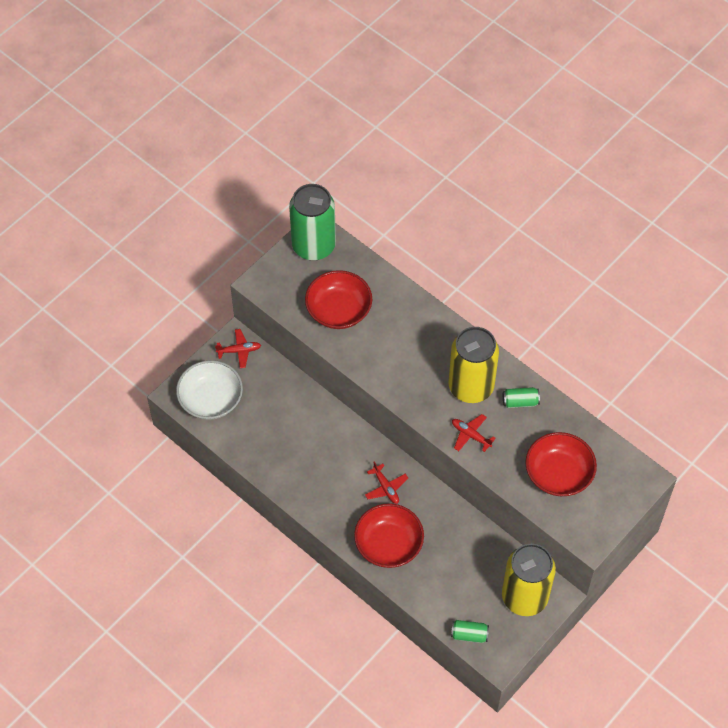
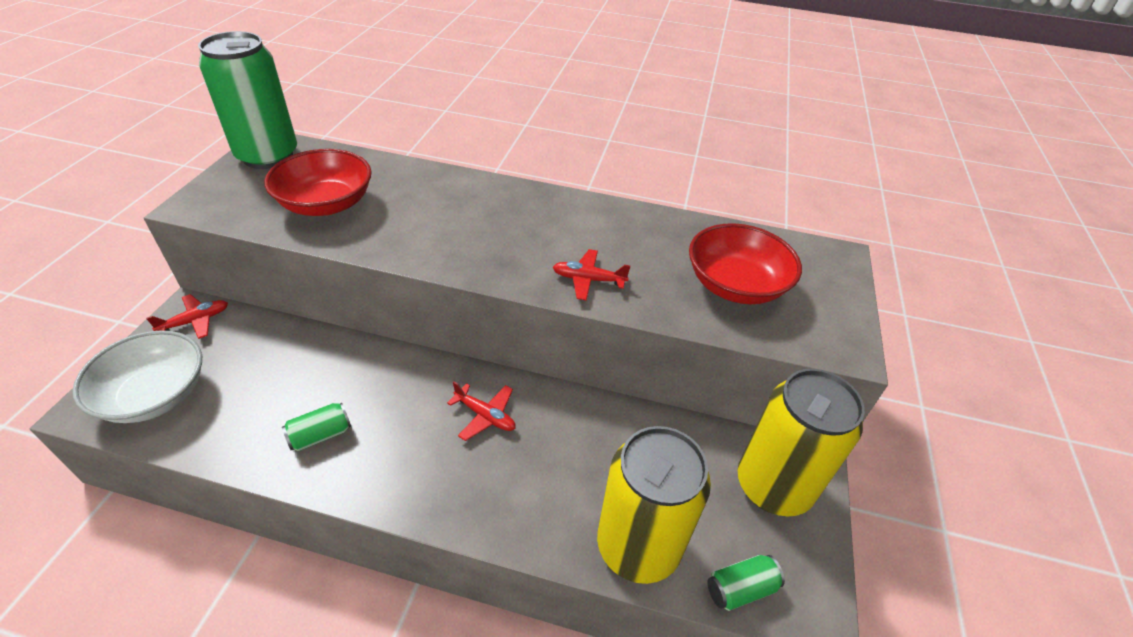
camera: 30 degrees left, 15 degrees down
(388, 544) = (530, 496): red bowl -> none
(471, 386) = (553, 230): yellow can -> yellow can (638, 546)
(520, 402) = (626, 227): green can -> green can (320, 435)

